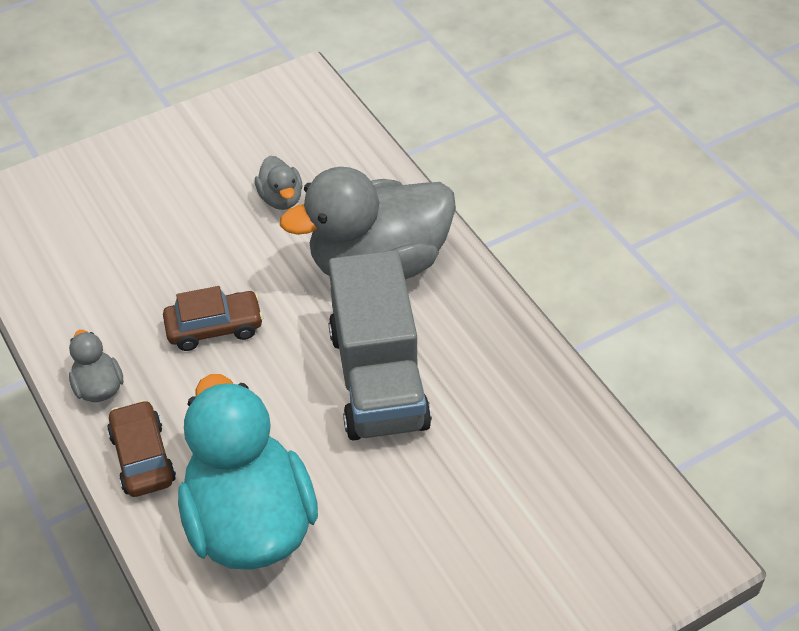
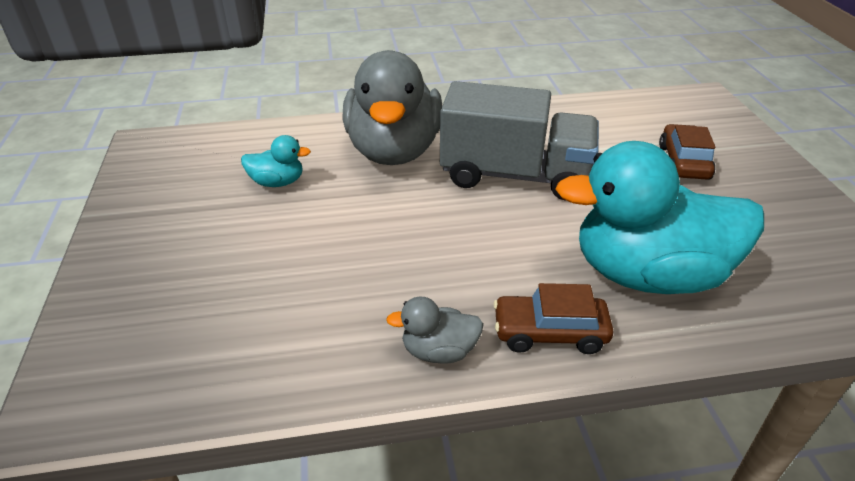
camera: 70 degrees left, 10 degrees down
(214, 328) = (406, 251): brown car -> brown car (683, 162)
(281, 199) = (277, 182): grey duck -> turquoise duck

